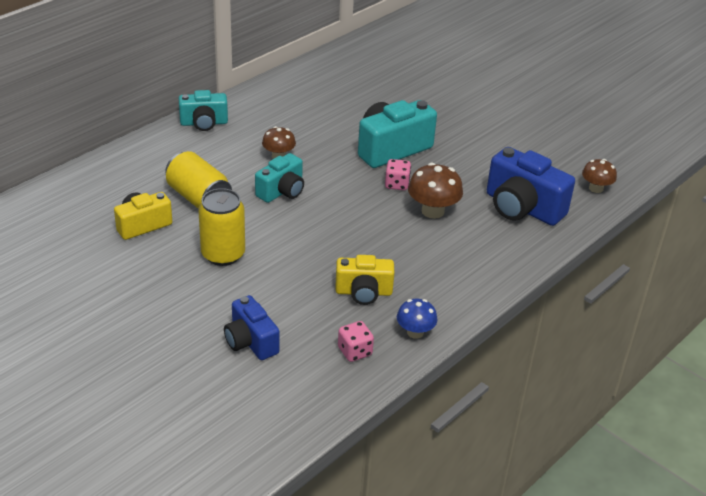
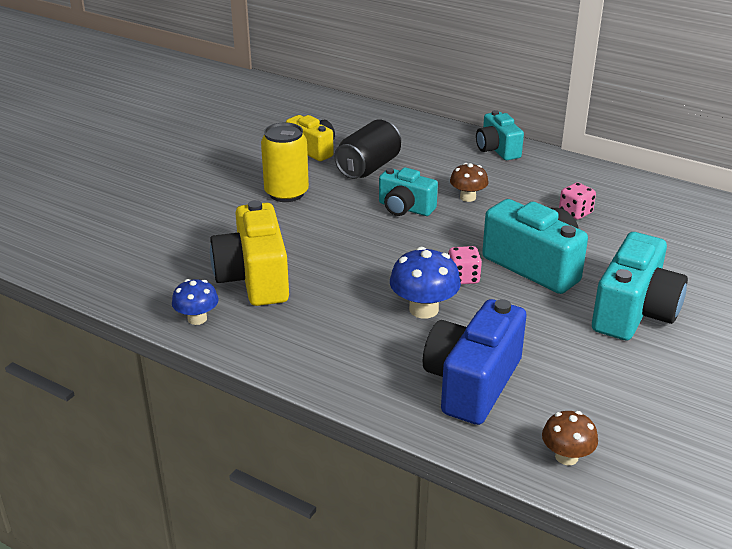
camera: 80 degrees right, 5 degrees down
(198, 198) = (368, 167): yellow can -> black can
(250, 342) = (164, 226): blue camera -> none
(355, 351) = (160, 284): pink dice -> pink dice (575, 213)
(363, 292) = (254, 278): yellow camera -> yellow camera, size x1.60
(432, 211) = (423, 309): brown mushroom -> blue mushroom
(459, 125) = (634, 312): none -> turquoise camera

